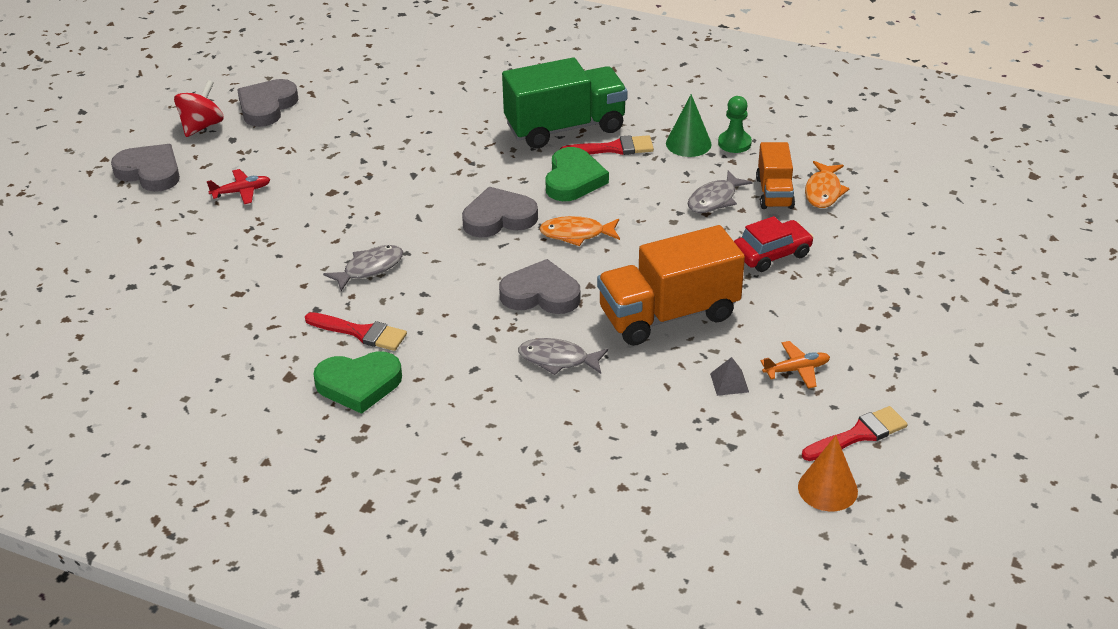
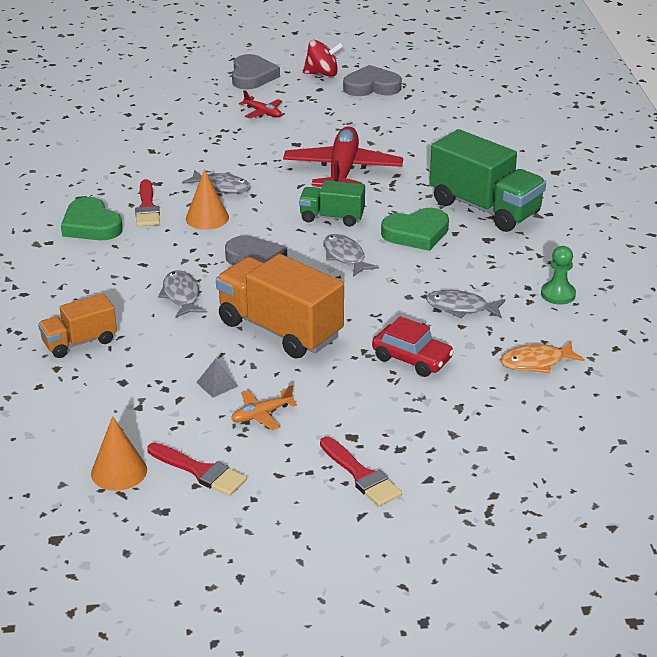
camera: 60 degrees right, 5 degrees down
(416, 182) = (342, 170): none -> red plane
(423, 297) = (207, 218): none -> orange cone
(499, 218) = (332, 217): grey heart -> green truck
(576, 234) = (345, 257): orange fish -> grey fish
(613, 148) = (480, 238): red brush -> red brush (361, 475)
(688, 143) = (530, 271): green cone -> none
(774, 193) = (504, 336): orange truck -> orange truck (79, 342)
(796, 370) = (261, 415): orange plane -> orange plane turned 105 degrees clockwise

